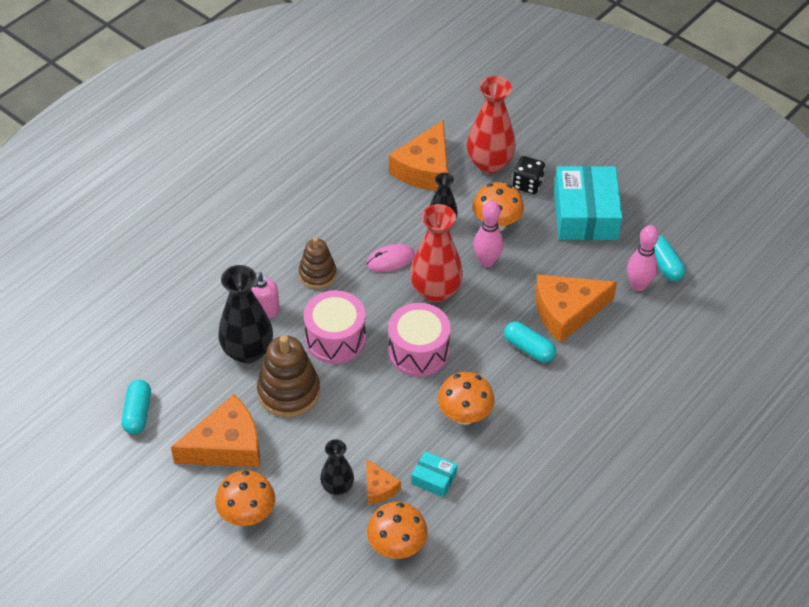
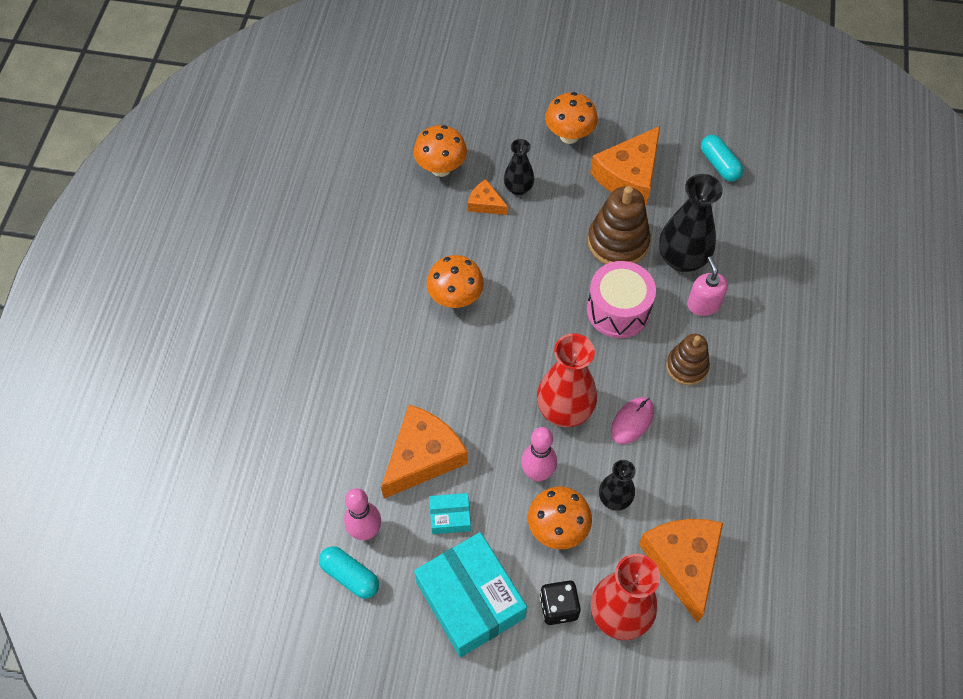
camera: 150 degrees right, 10 degrees up
(418, 351) = (536, 337): pink drum -> none
(434, 478) = (446, 232): turquoise box -> turquoise box (450, 516)
(529, 348) = (437, 395): turquoise capsule -> none

